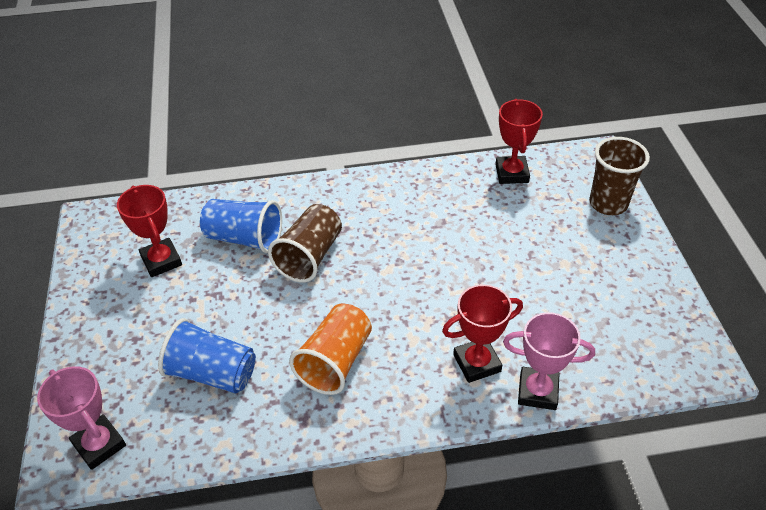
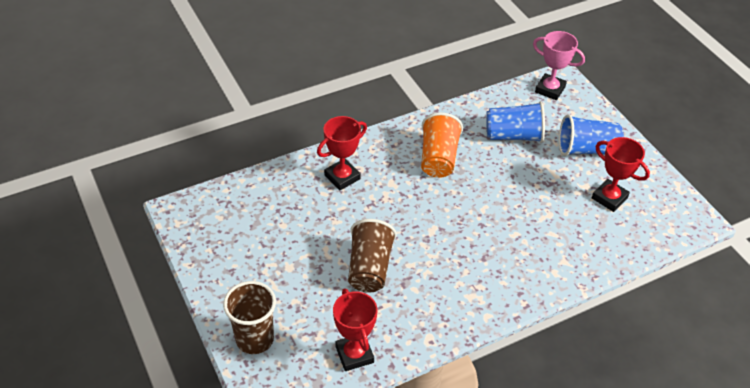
camera: 160 degrees right, 0 degrees up
(244, 238) = (560, 230): blue cup -> blue cup (586, 149)
(310, 256) = (499, 226): brown cup -> brown cup (369, 268)
(537, 391) = (297, 168): pink trophy -> none

